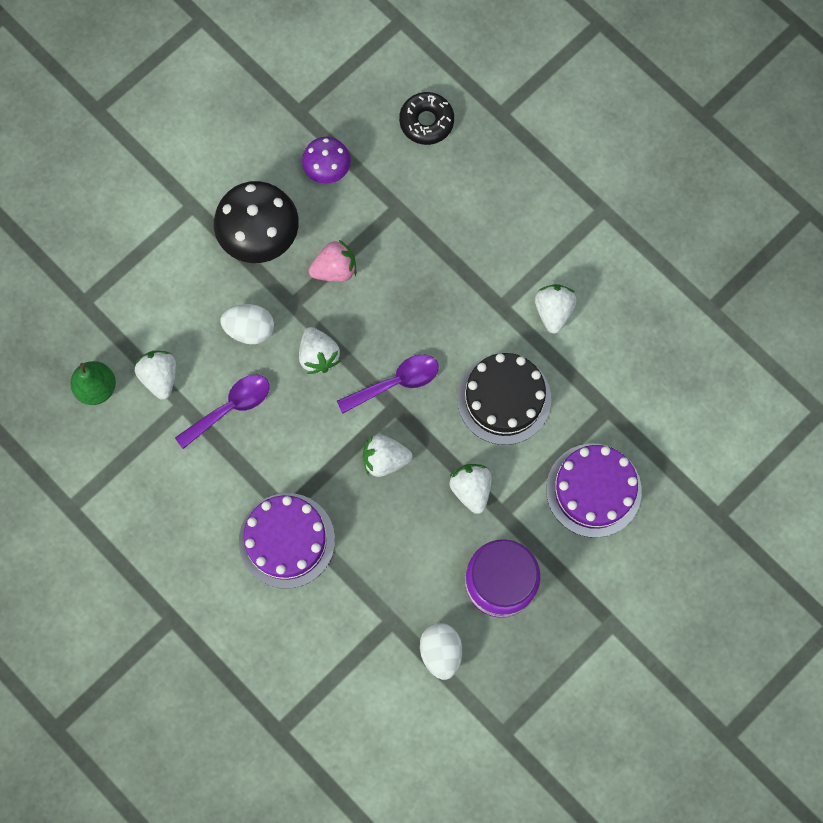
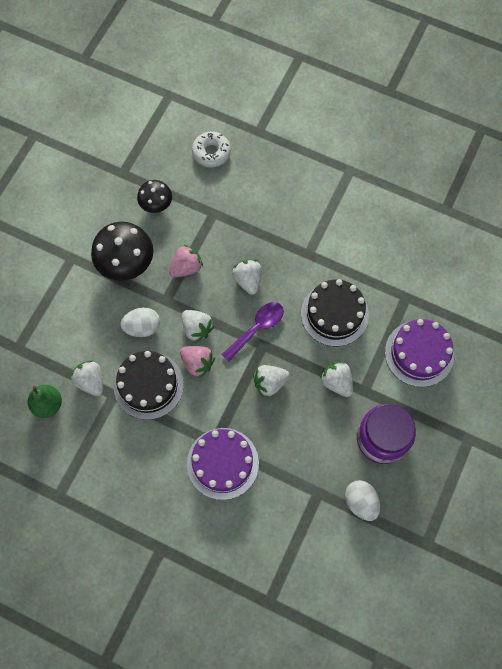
camera: 20 degrees left, 5 degrees down
(230, 408) = (148, 385): purple spoon -> black cake
(302, 401) = (197, 363): none -> pink strawberry
(327, 169) = (156, 204): purple mushroom -> black mushroom
(426, 122) = (211, 152): black donut -> white donut
(553, 311) = (344, 246): white strawberry -> white strawberry (248, 280)

